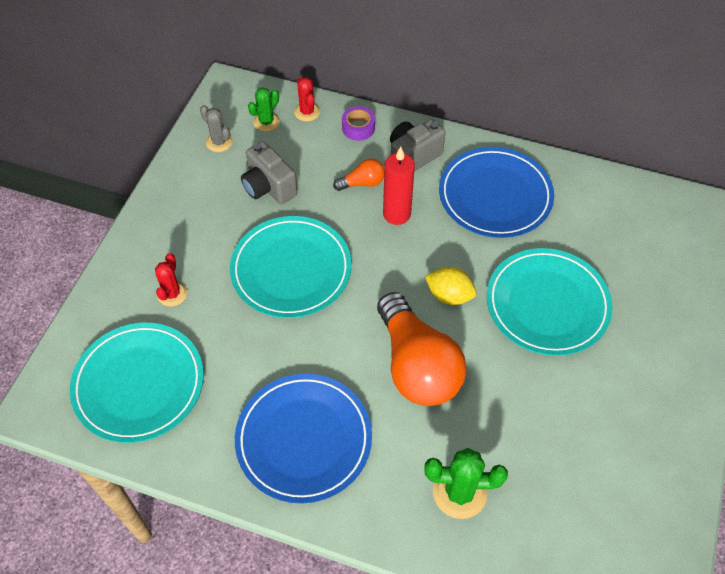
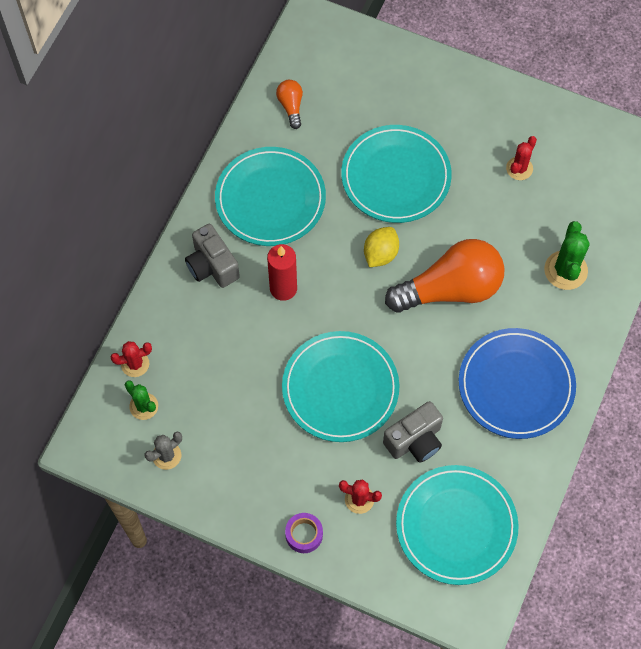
camera: 85 degrees left, 10 degrees up
(269, 187) = (235, 406): grey camera -> grey camera (415, 440)
(358, 128) = (165, 314): purple tape -> purple tape (304, 535)
(362, 183) = (240, 316): orange light bulb -> orange light bulb (291, 106)
(495, 196) = (270, 199): blue plate -> turquoise plate
(589, 434) = (519, 168): none -> red cactus

